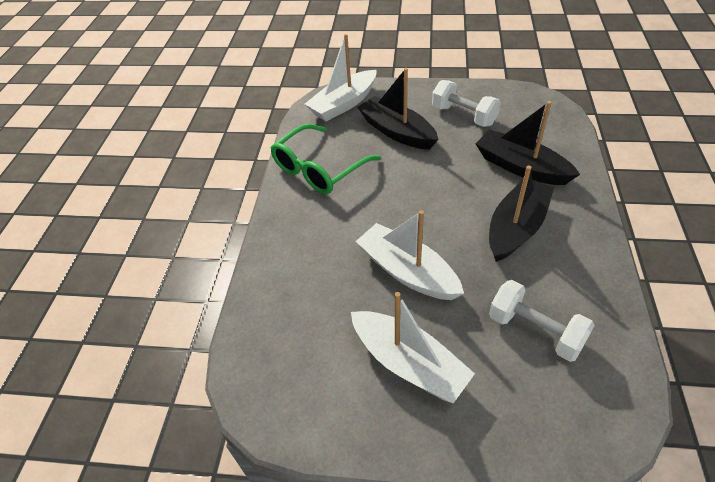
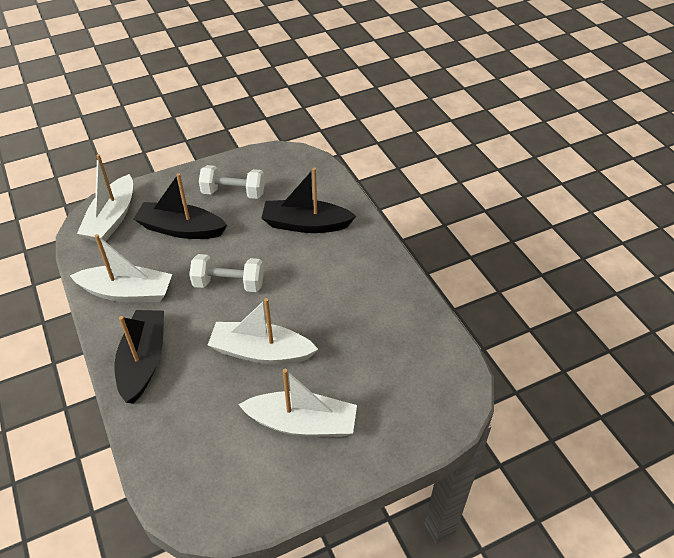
camera: 35 degrees left, 0 degrees up
(319, 169) = (127, 292): green glasses -> white boat
(516, 228) = (327, 278): black boat -> black boat (143, 361)
(535, 331) = (380, 354): white dumbbell -> white dumbbell (229, 284)

